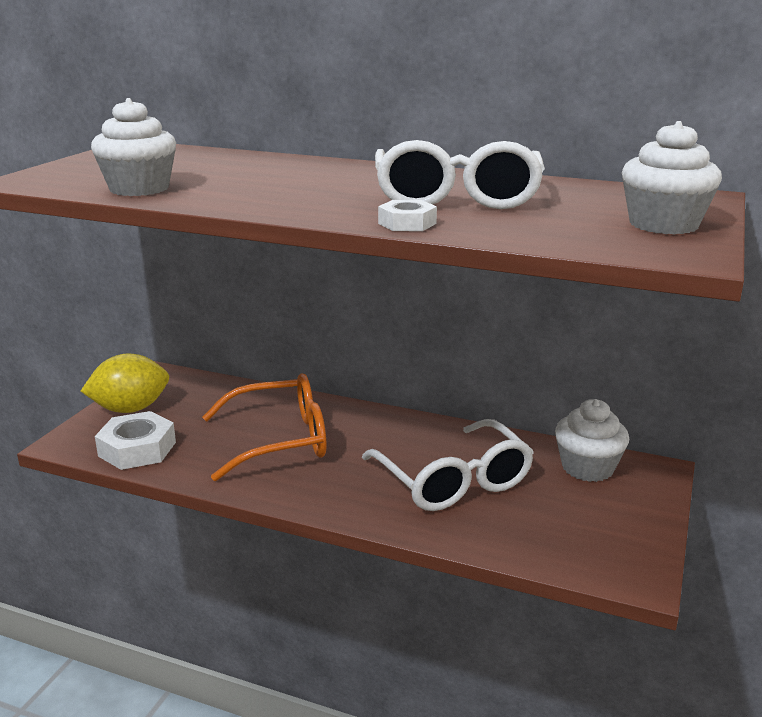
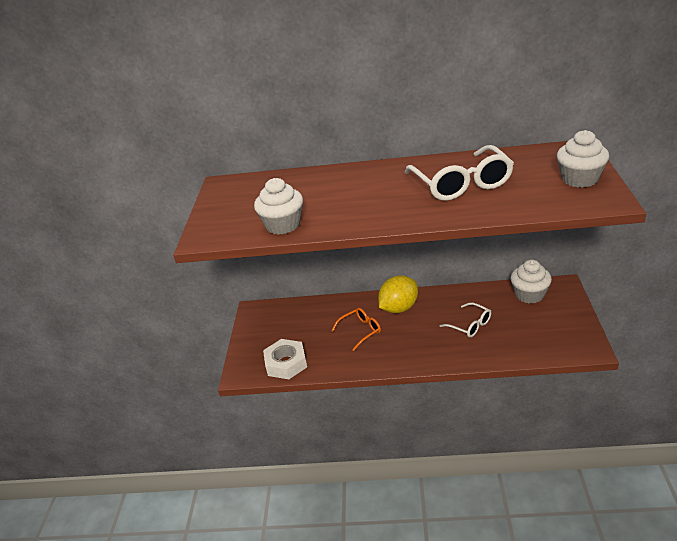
camera: 15 degrees left, 10 degrees up
(130, 409) = (257, 339): yellow lemon -> yellow lemon (399, 308)
(279, 440) = (360, 331): orange glasses -> orange glasses, size x0.54
(407, 223) = (460, 214): white nut -> none
(453, 481) = (470, 325): white glasses -> white glasses, size x0.54

